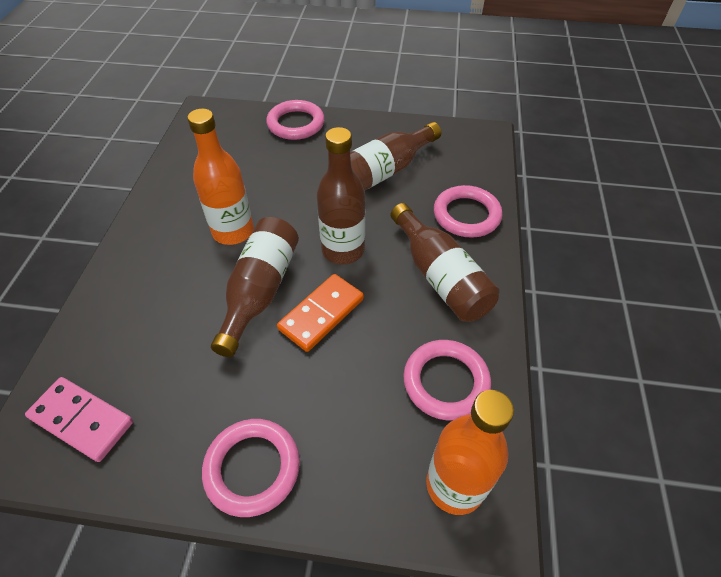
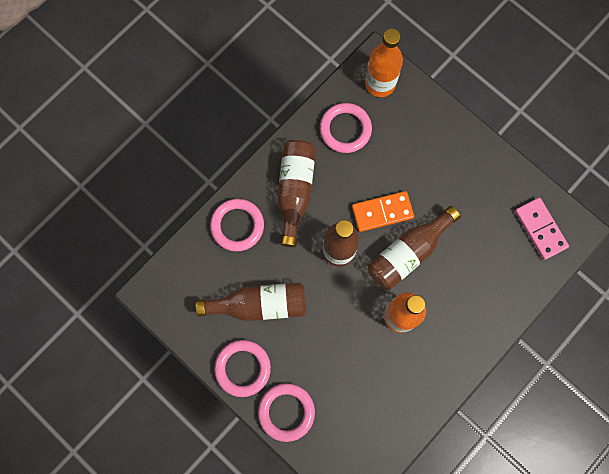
camera: 145 degrees left, 25 degrees up
(252, 468) = (466, 149): pink ring -> pink ring (242, 368)

